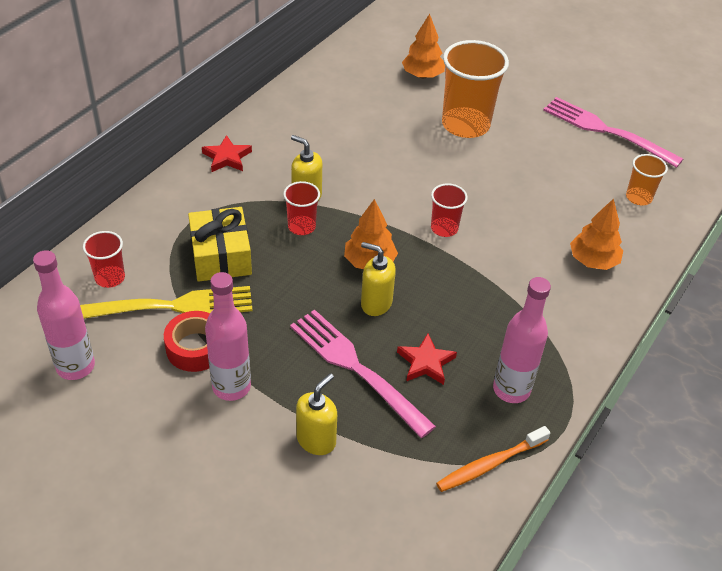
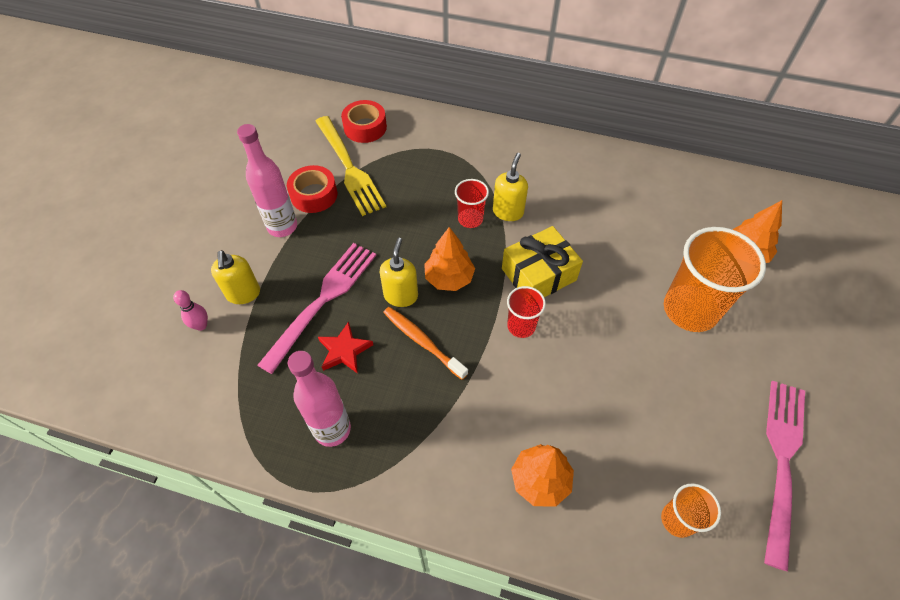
camera: 75 degrees right, 10 degrees up
(75, 366) = (278, 139): pink bottle -> none
(110, 278) = (365, 127): red cup -> red tape
(221, 256) = (413, 179): yellow gift -> yellow gift (538, 274)
(227, 157) = (528, 147): red star -> none
(316, 440) = (243, 294): yellow soap dispenser -> yellow soap dispenser turned 60 degrees clockwise
(345, 488) = (201, 325): none -> pink bowling pin
(490, 464) = (242, 428): orange toothbrush -> orange toothbrush (422, 341)

